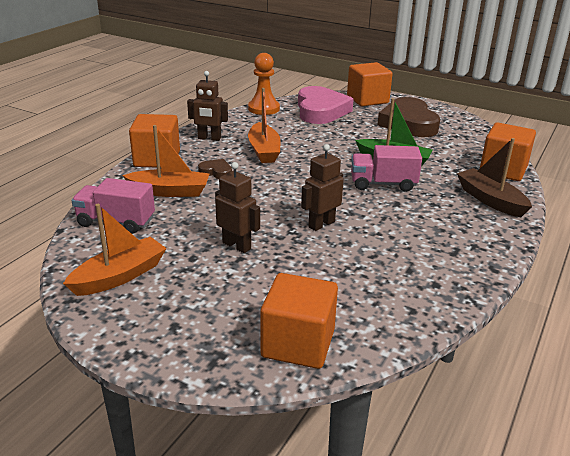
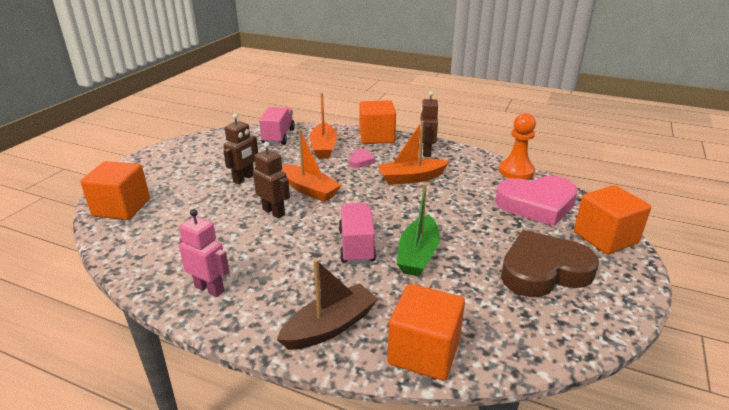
camera: 85 degrees right, 0 degrees up
(119, 276) = (213, 146): orange boat -> orange boat (309, 190)
(216, 172) = (361, 161): brown heart -> pink heart
(459, 257) = (209, 289): none -> pink robot

